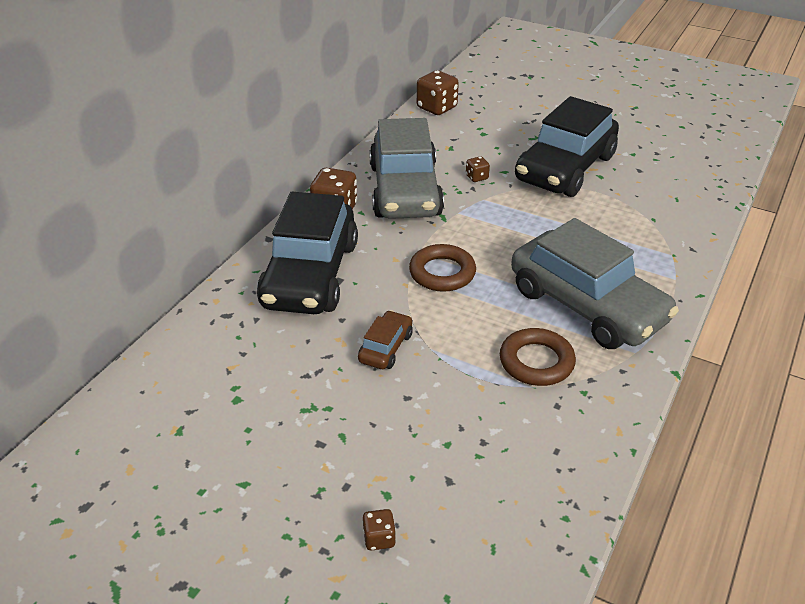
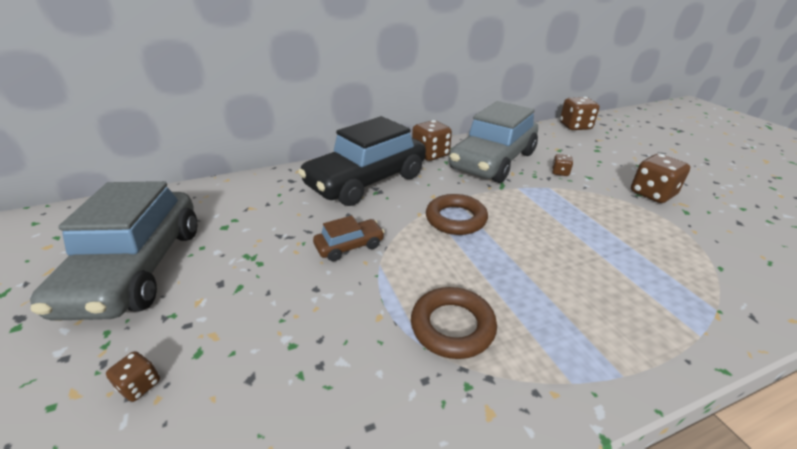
camera: 40 degrees right, 5 degrees down
(565, 168) = (652, 194): black car -> brown dice
(587, 305) = (561, 306): grey car -> grey car (137, 268)

